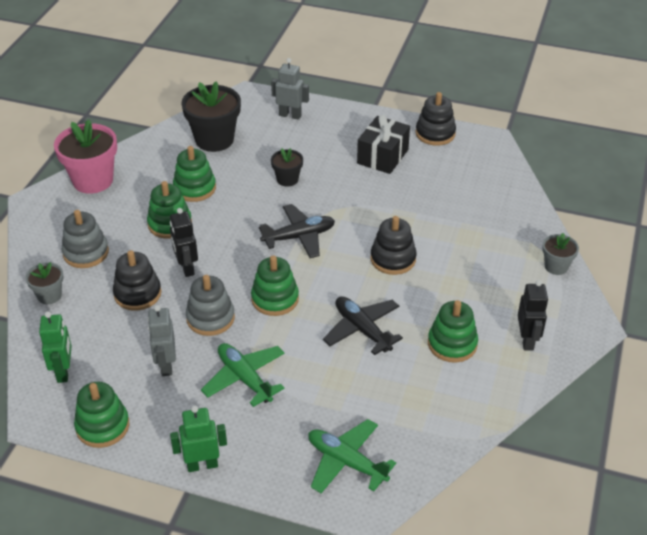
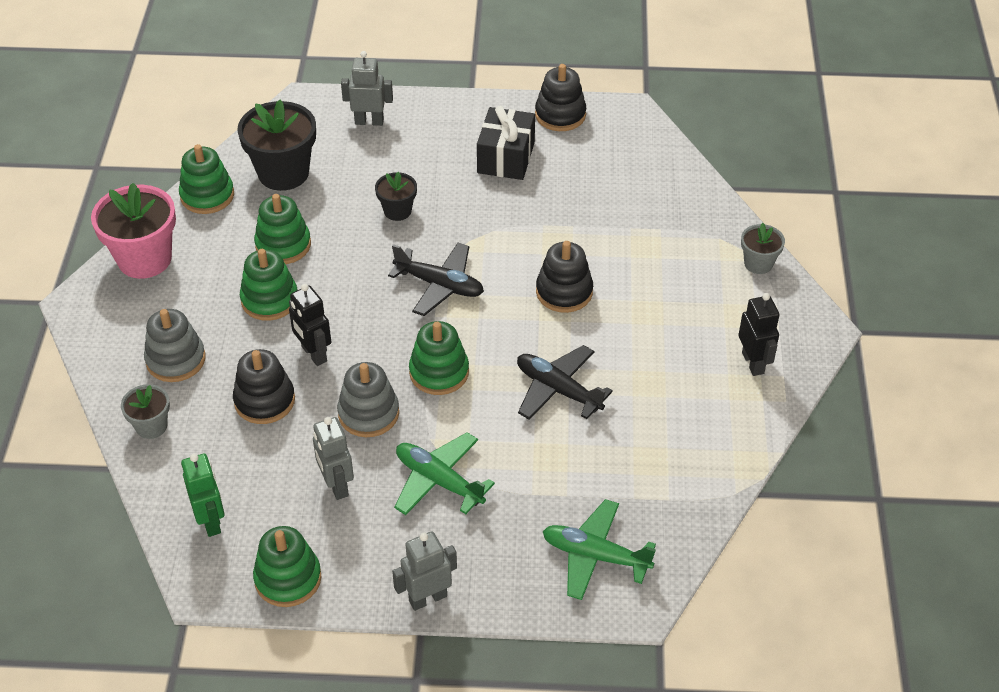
camera: 15 degrees left, 5 degrees up
(202, 465) = (427, 598): green robot -> grey robot
(299, 237) = (440, 285): black plane -> black plane turned 60 degrees clockwise
(452, 344) = (669, 385): green stacking toy -> green stacking toy (207, 195)

